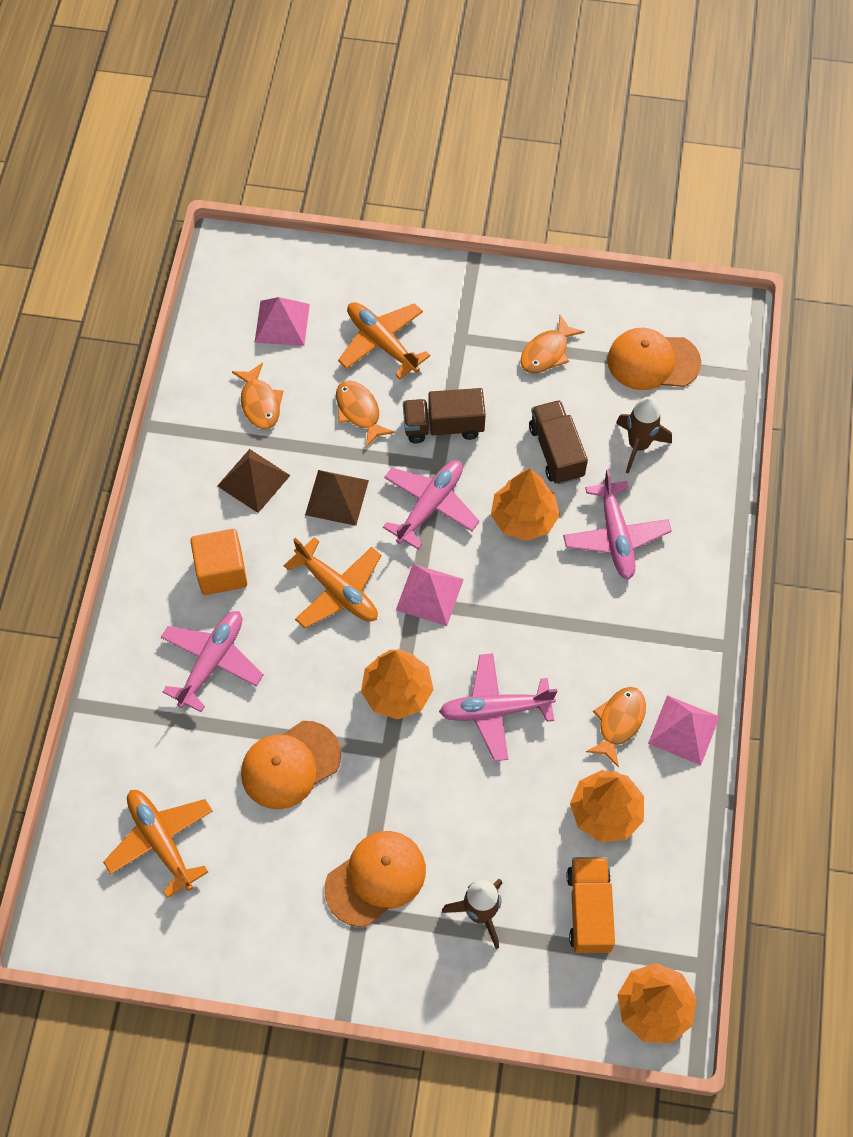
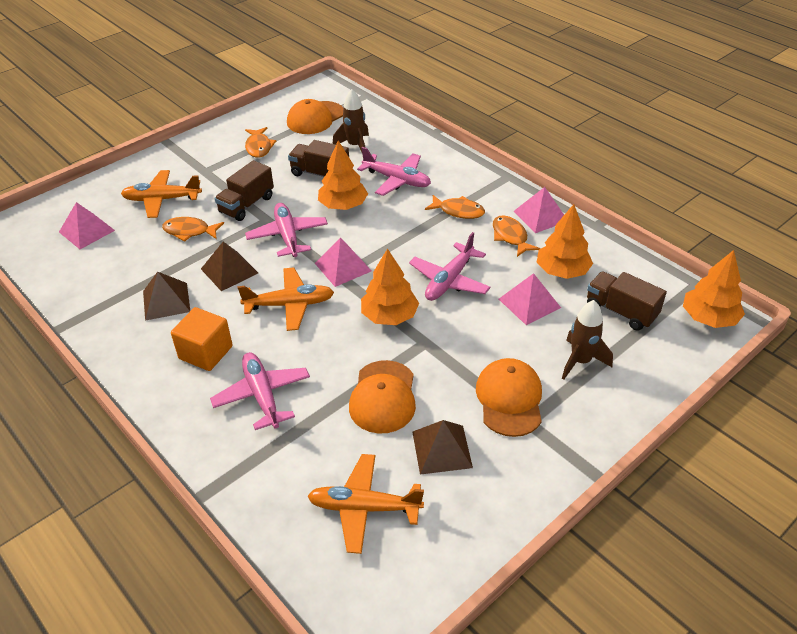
camera: 50 degrees left, 20 degrees down
(260, 403) = (121, 269): orange fish -> orange fish (458, 211)
(270, 859) = (442, 449): none -> brown pyramid
(526, 810) = (529, 303): none -> pink pyramid
(589, 910) = (621, 311): orange truck -> brown truck

